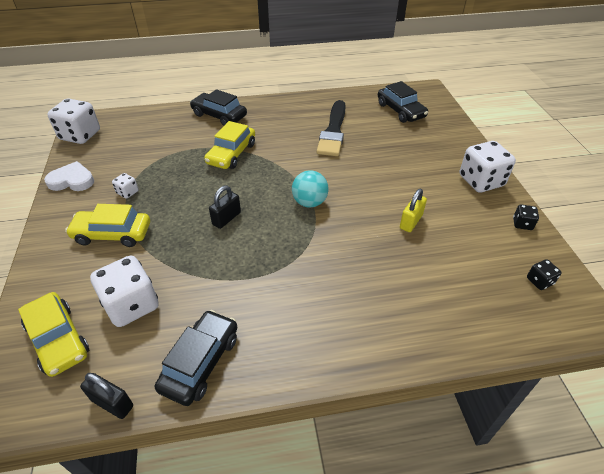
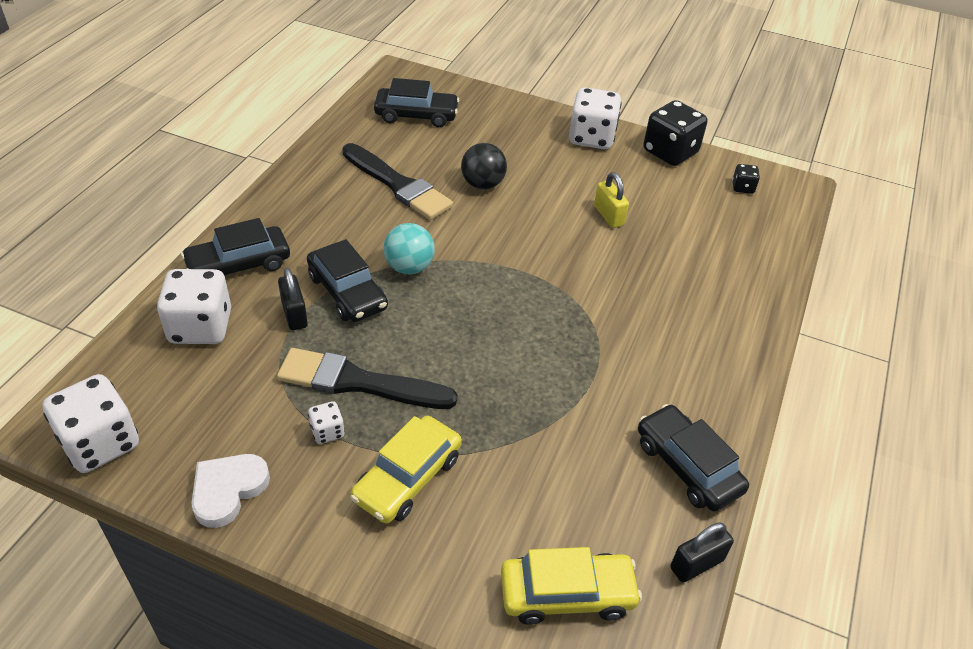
camera: 60 degrees left, 0 degrees up
(132, 305) = (560, 499): white dice -> white dice (201, 327)
(169, 187) = (358, 382): none -> black brush
(226, 218) = (477, 352): black padlock -> black padlock (294, 314)
(231, 154) = (347, 292): yellow car -> black car
(309, 202) = (512, 270): turquoise ball -> turquoise ball (409, 267)
(372, 158) = (482, 184): none -> black ball
(522, 224) = (670, 152): black dice -> black dice, size x2.12

